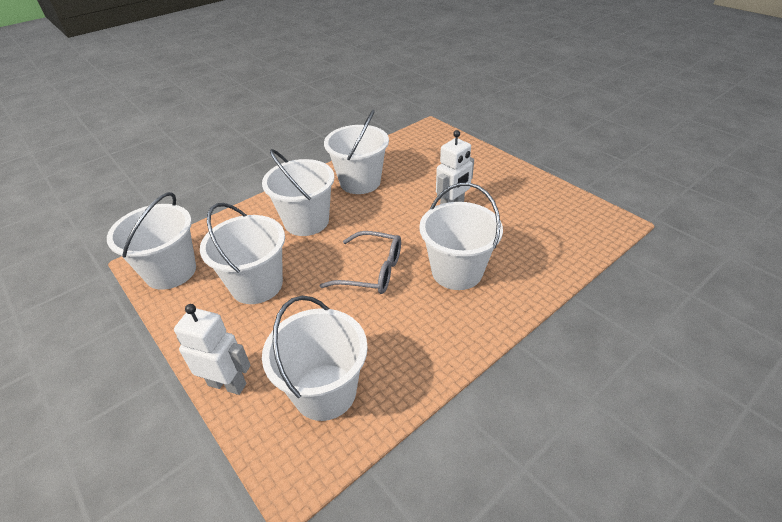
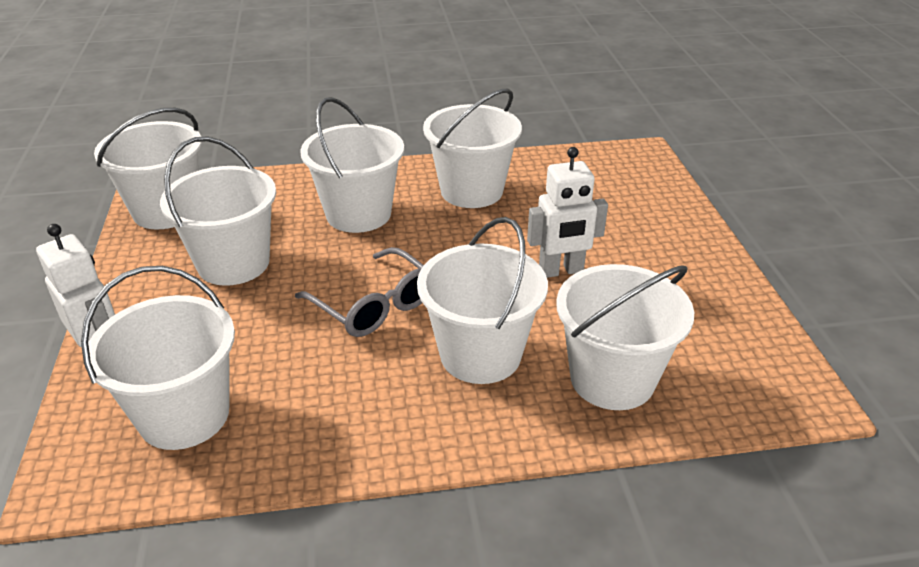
camera: 30 degrees right, 5 degrees down
(530, 253) = (612, 379): none -> white bucket

